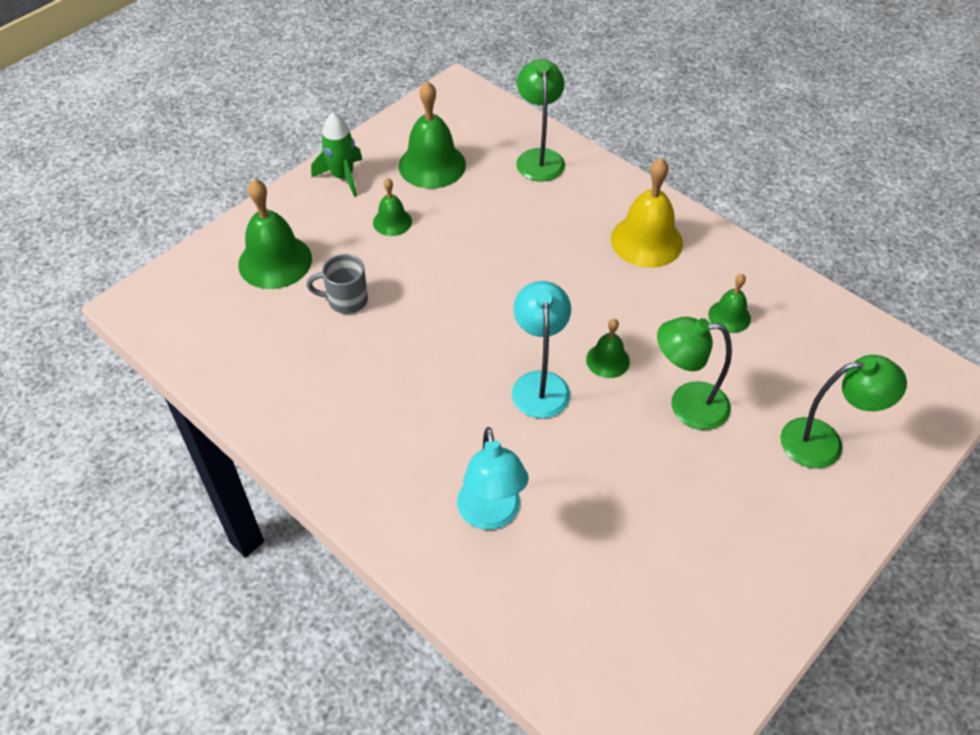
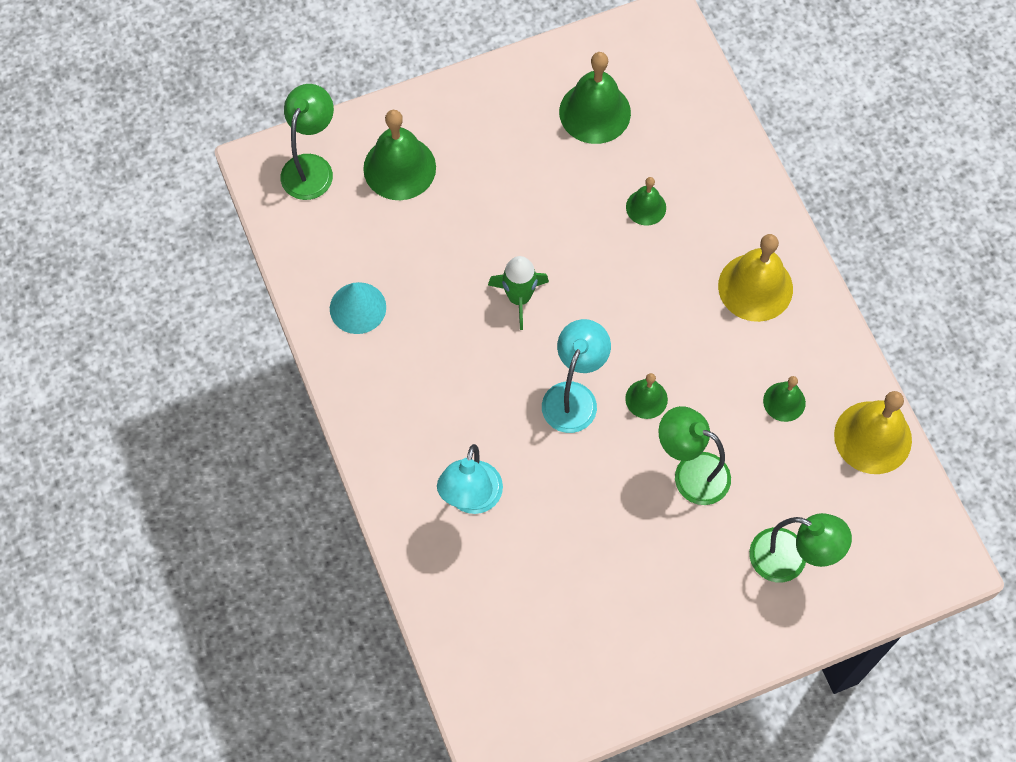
camera: 25 degrees right, 15 degrees up
(288, 388) = (358, 308): none -> turquoise cone
(342, 177) = (502, 92): green rocket -> green rocket (519, 298)
(346, 300) = (444, 237): grey mug -> none
(392, 222) = (525, 166): green bell -> green bell (646, 207)
(539, 157) = (705, 145): green lamp -> green lamp (311, 167)
(822, 315) = (873, 437): none -> yellow bell

